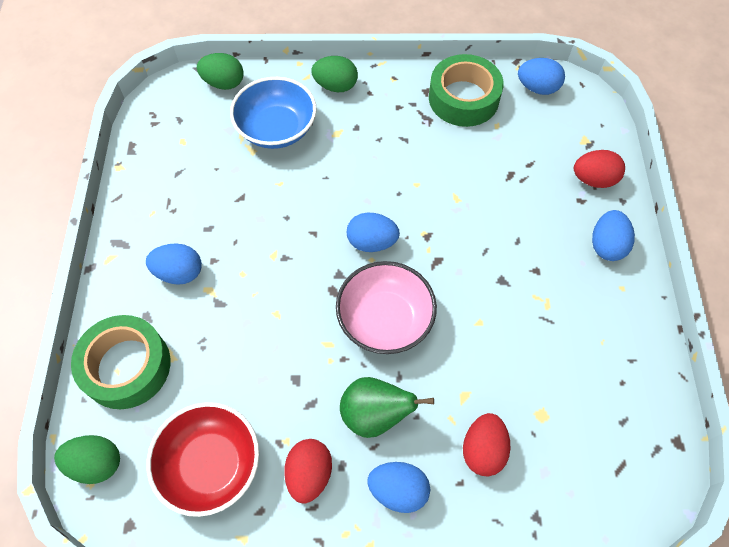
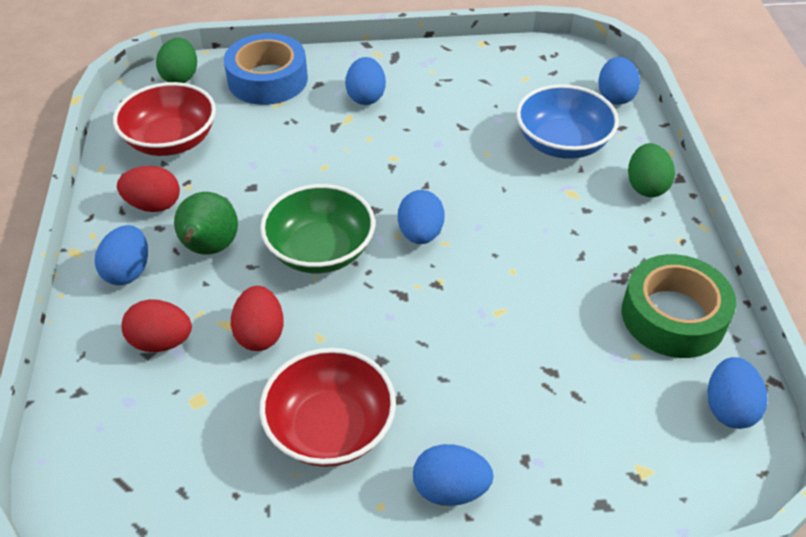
camera: 85 degrees right, 15 degrees down
(126, 366) = (267, 79): green tape -> blue tape
(224, 83) = (615, 96): green egg -> blue egg
(385, 319) = (320, 251): pink bowl -> green bowl
(563, 317) = (330, 428): none -> red bowl
(593, 179) = (568, 479): red egg -> red egg (260, 334)

